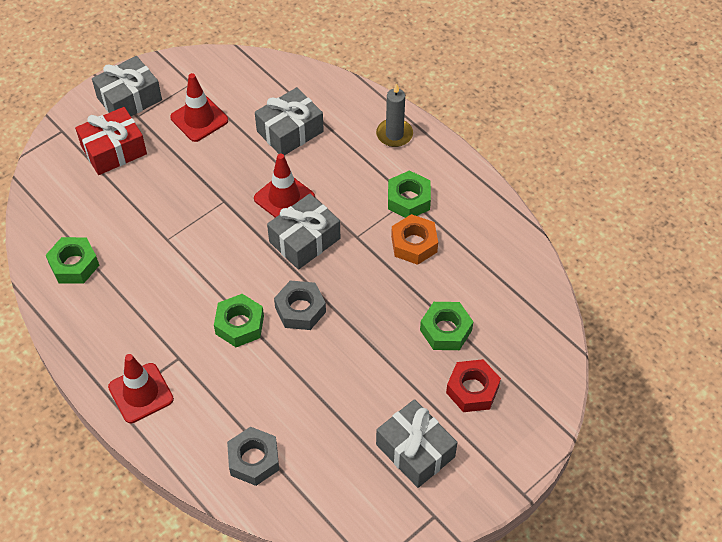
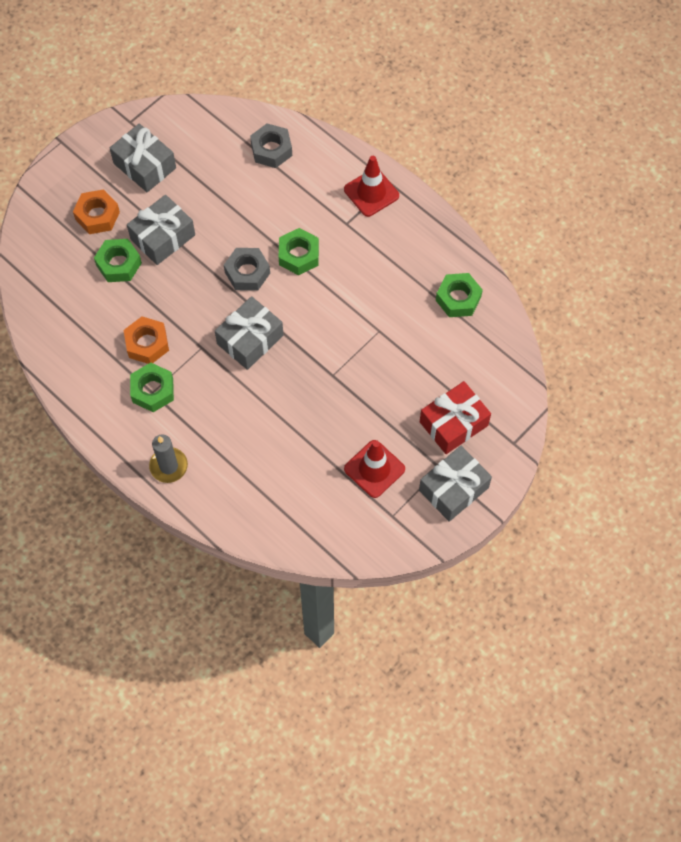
camera: 175 degrees right, 10 degrees up
(284, 198) = (274, 383): red traffic cone -> none
(290, 131) = (277, 461): grey gift -> grey gift (163, 237)
(472, 390) = (97, 216): red nut -> orange nut

